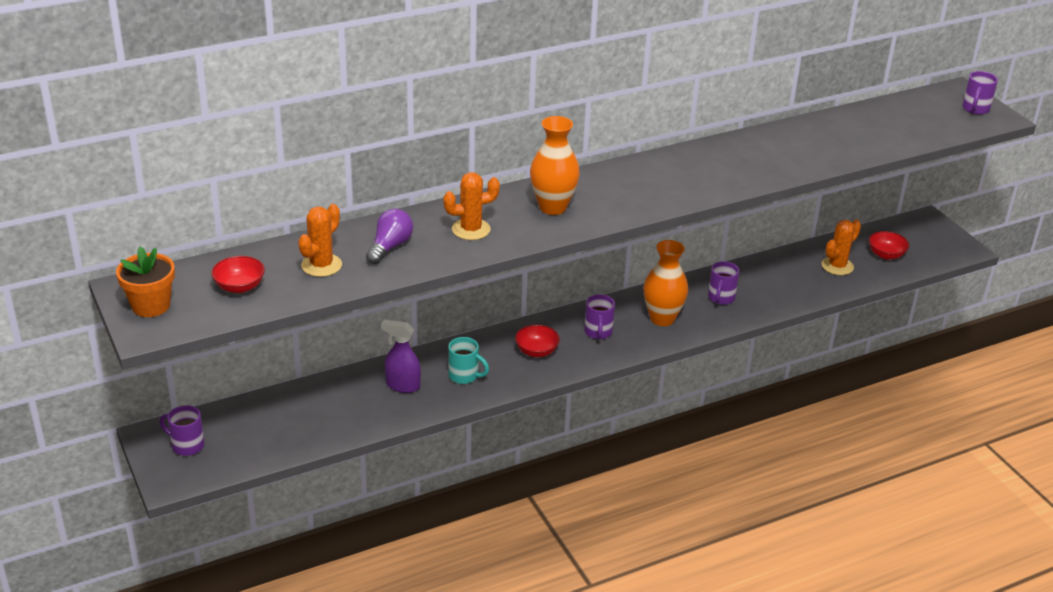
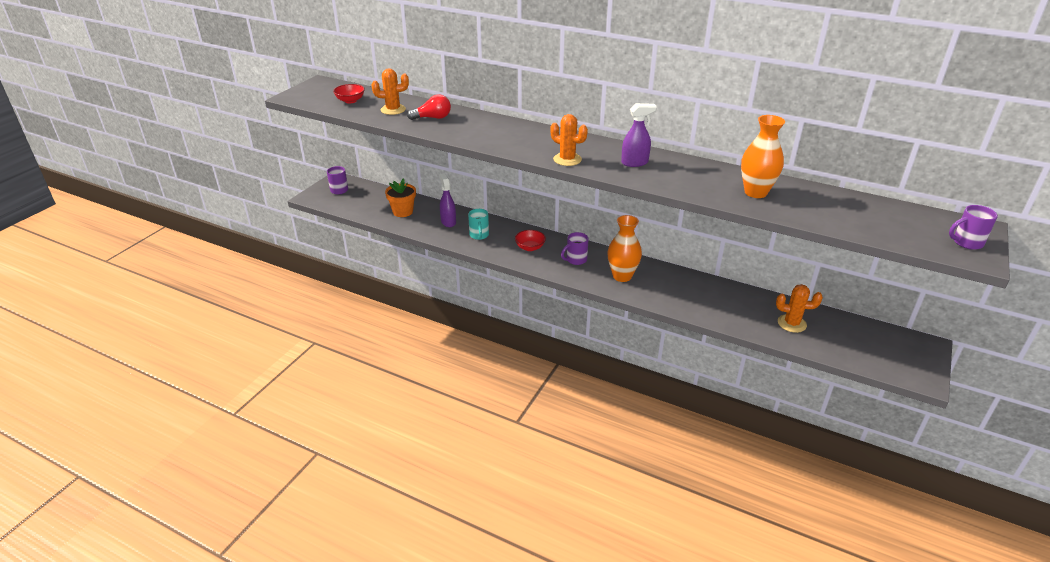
camera: 55 degrees right, 0 degrees up
(151, 306) = (312, 91): orange flower pot -> orange flower pot (403, 212)
(390, 247) = (433, 118): purple light bulb -> red light bulb
(471, 229) = (480, 130): orange cactus -> orange cactus (567, 159)
(552, 207) = (538, 142): orange vase -> orange vase (755, 192)
(673, 176) = (635, 163): none -> purple spray bottle
(721, 298) = (676, 289): purple mug -> none
(886, 254) = (845, 341): red bowl -> none

